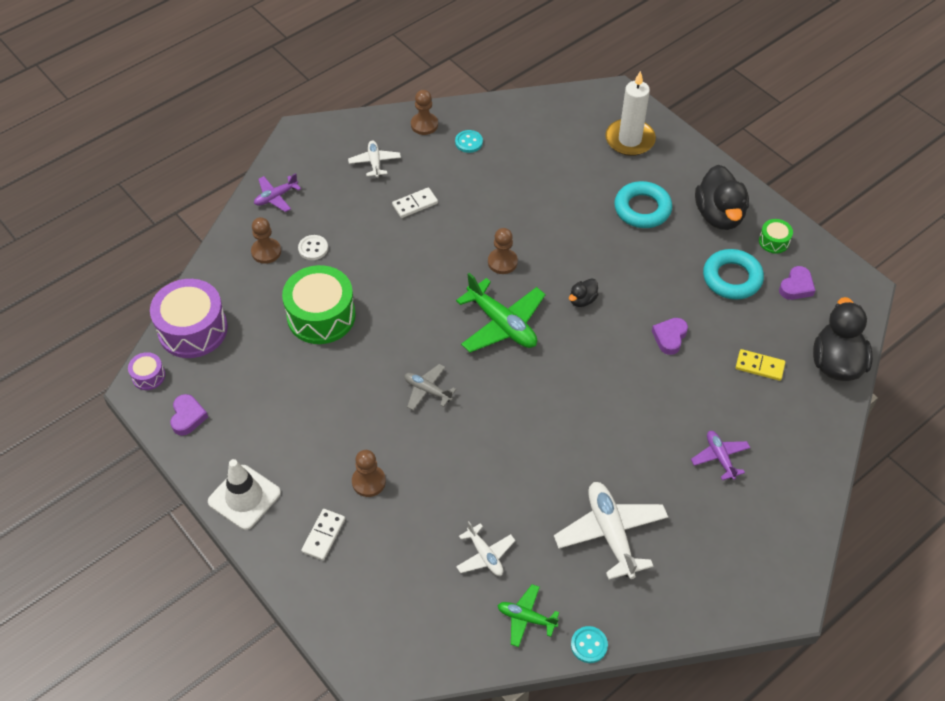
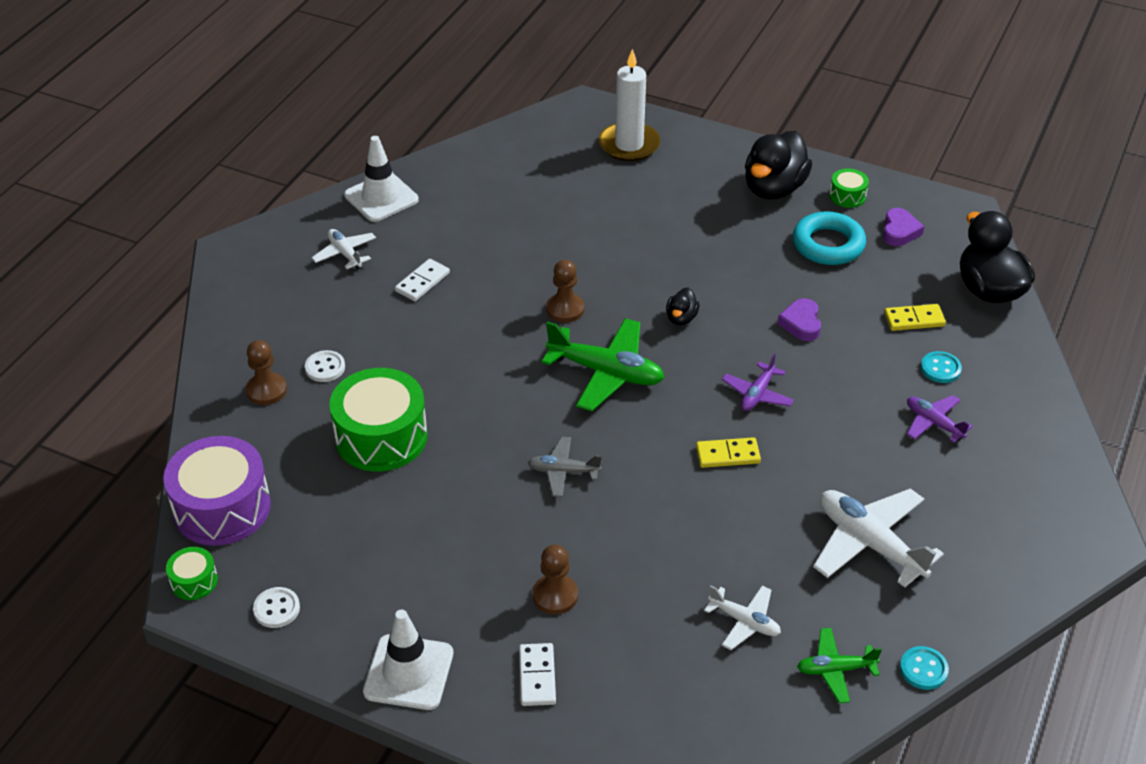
camera: 25 degrees left, 10 degrees down
(148, 376) = (194, 581): purple drum -> green drum
(188, 417) = (276, 609): purple heart -> white button
(276, 197) = (242, 327): purple plane -> purple plane (757, 394)
(424, 125) = (381, 197): brown pawn -> white traffic cone
(469, 142) = (446, 200): turquoise button -> turquoise button (940, 368)
(550, 423) = (727, 455): none -> yellow domino
(642, 209) = (687, 207): turquoise ring -> none
(719, 215) = (774, 188): black duck -> black duck turned 60 degrees clockwise

